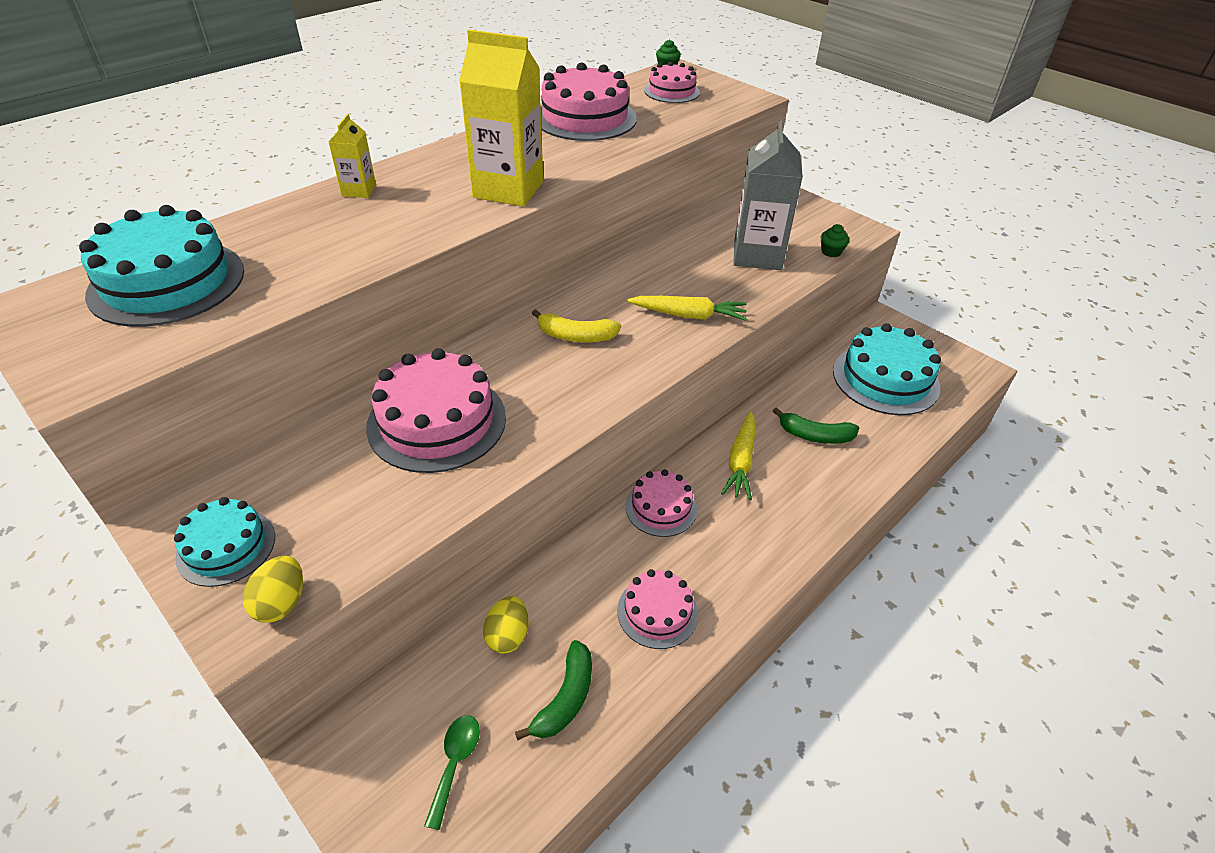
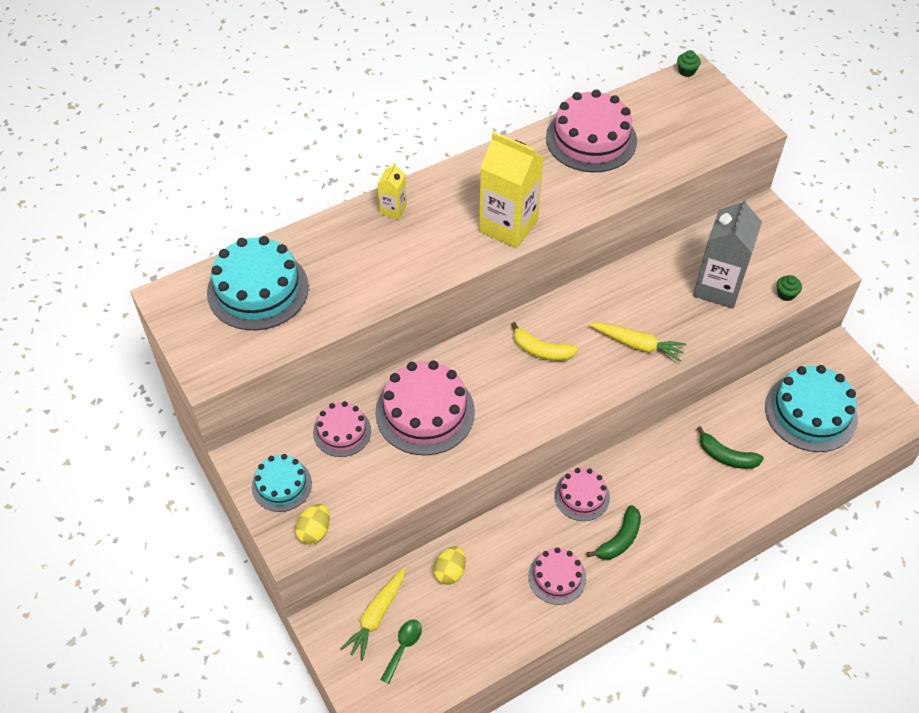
camera: 15 degrees right, 10 degrees up
(565, 698) = (480, 623): green banana -> green banana (619, 539)
(671, 91) = (680, 109): pink cake -> pink cake (342, 431)
(740, 462) = (656, 469): yellow carrot -> yellow carrot (376, 616)

